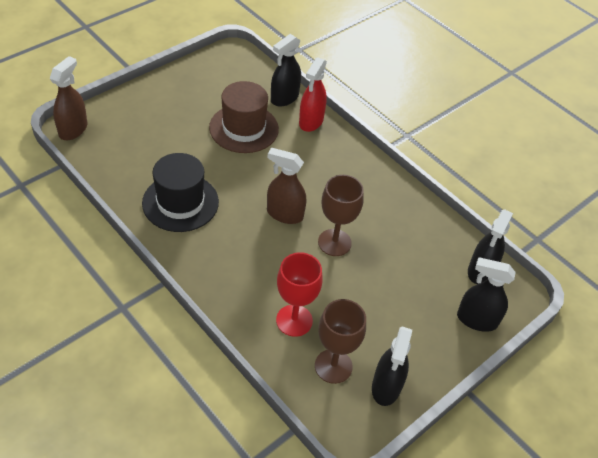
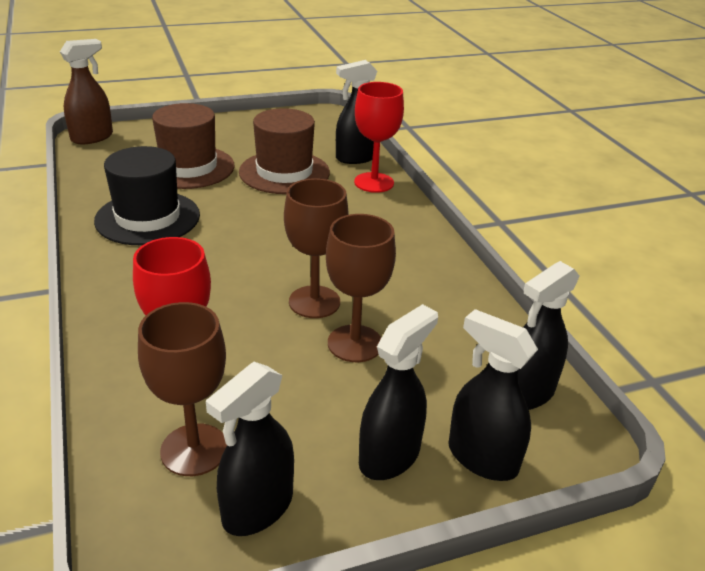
camera: 25 degrees right, 15 degrees down
(172, 142) = (188, 167): none -> brown hat
(284, 214) = (269, 257): brown spray bottle -> none
(311, 121) = (374, 182): red spray bottle -> red goblet
(375, 267) = (355, 343): none -> brown goblet
(432, 335) = (389, 456): none -> black spray bottle

